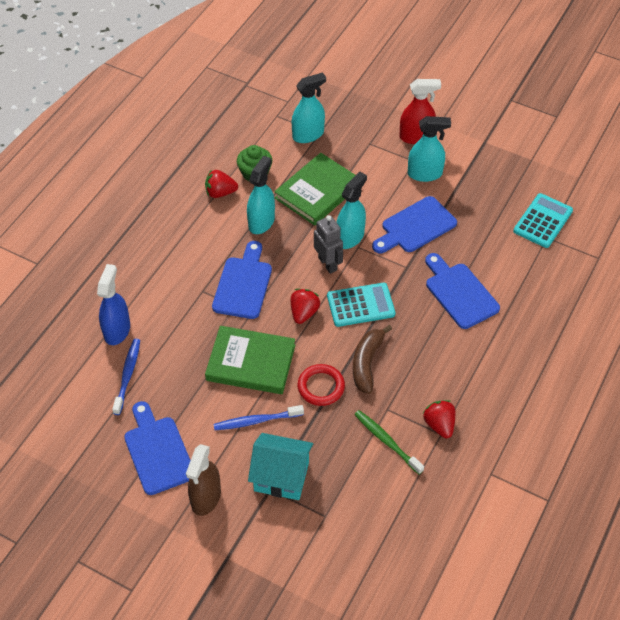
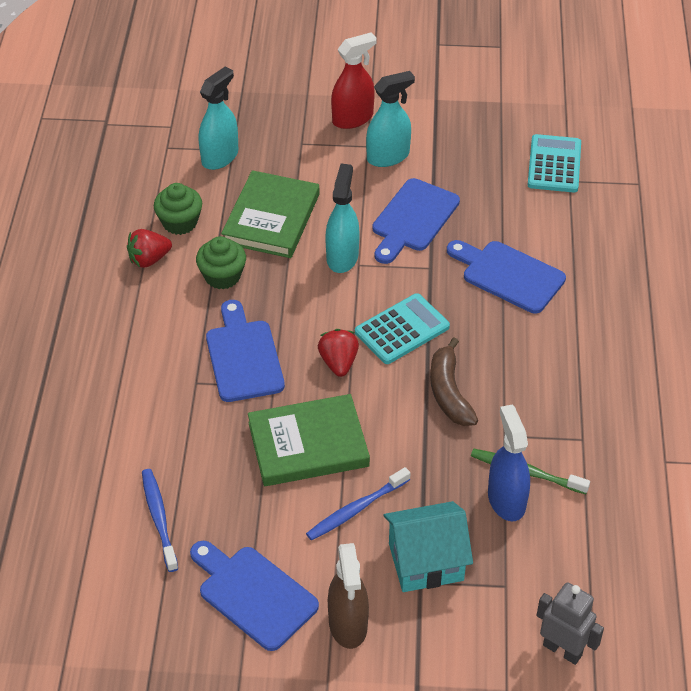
camera: 25 degrees left, 5 degrees down
(117, 330) = (112, 469): blue spray bottle -> blue spray bottle (506, 500)
(261, 222) = (222, 276): turquoise spray bottle -> green cupcake
(321, 387) = (411, 440): red ring -> none
(328, 264) = (334, 296): grey robot -> grey robot (562, 650)
(439, 425) = (575, 430): red strawberry -> none

